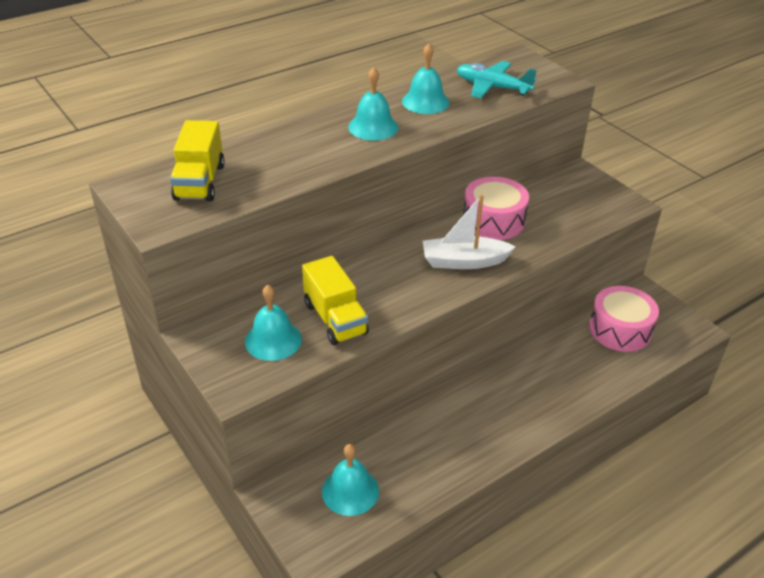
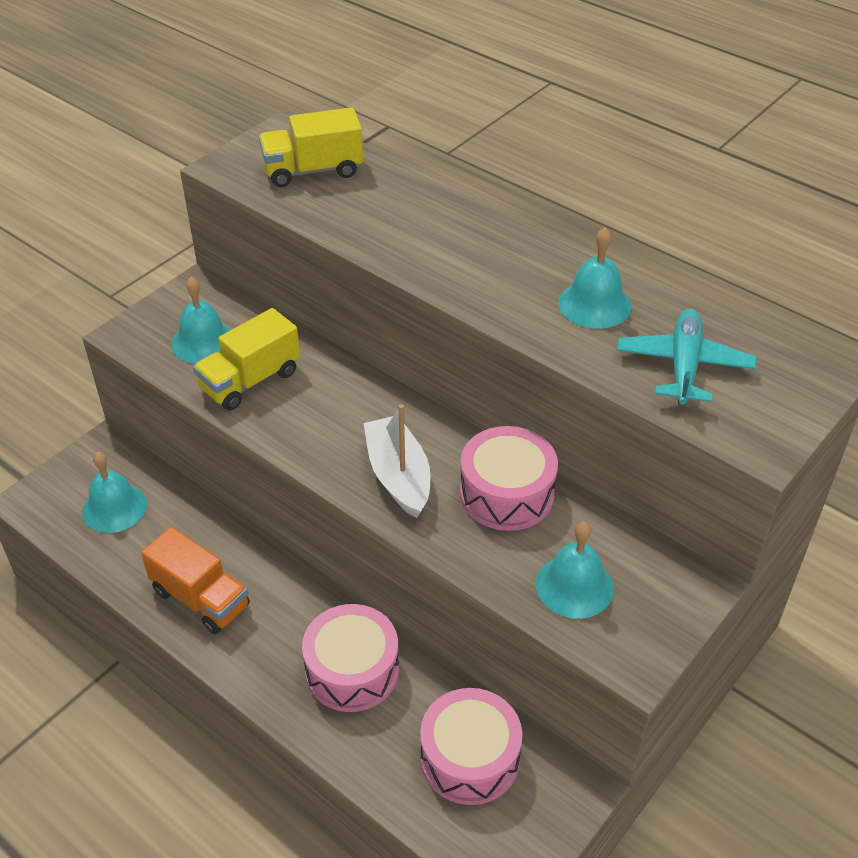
camera: 75 degrees right, 5 degrees up
(373, 127) = (497, 269): turquoise bell -> turquoise bell (574, 586)
(465, 443) = (200, 598): none -> orange truck
(547, 370) = (352, 670): none -> pink drum

